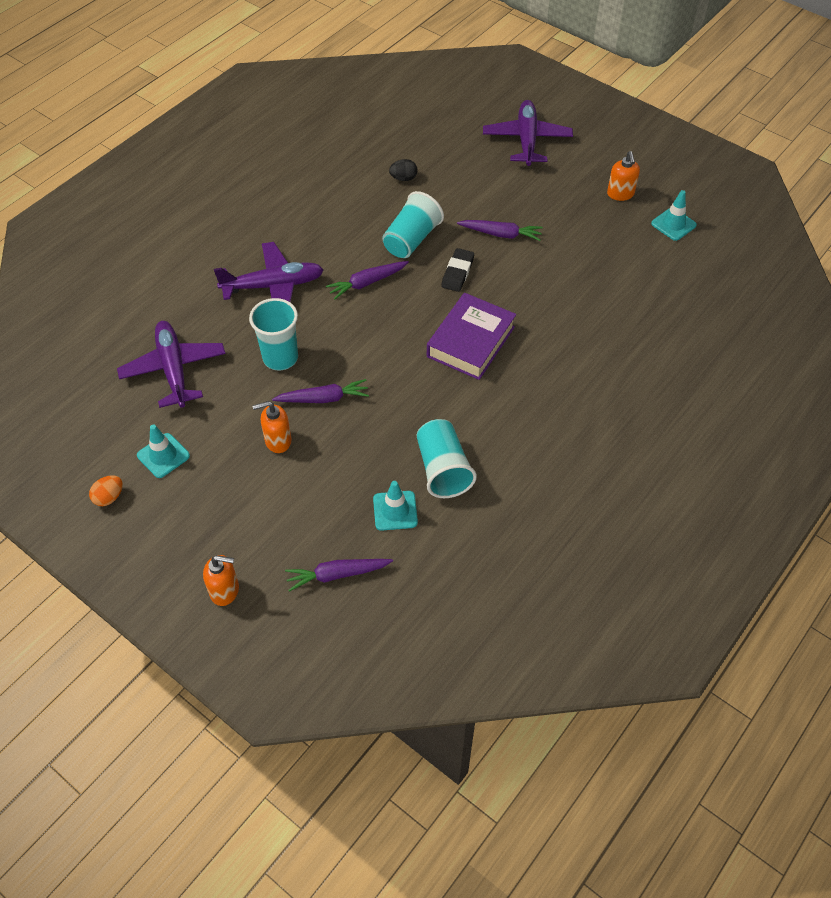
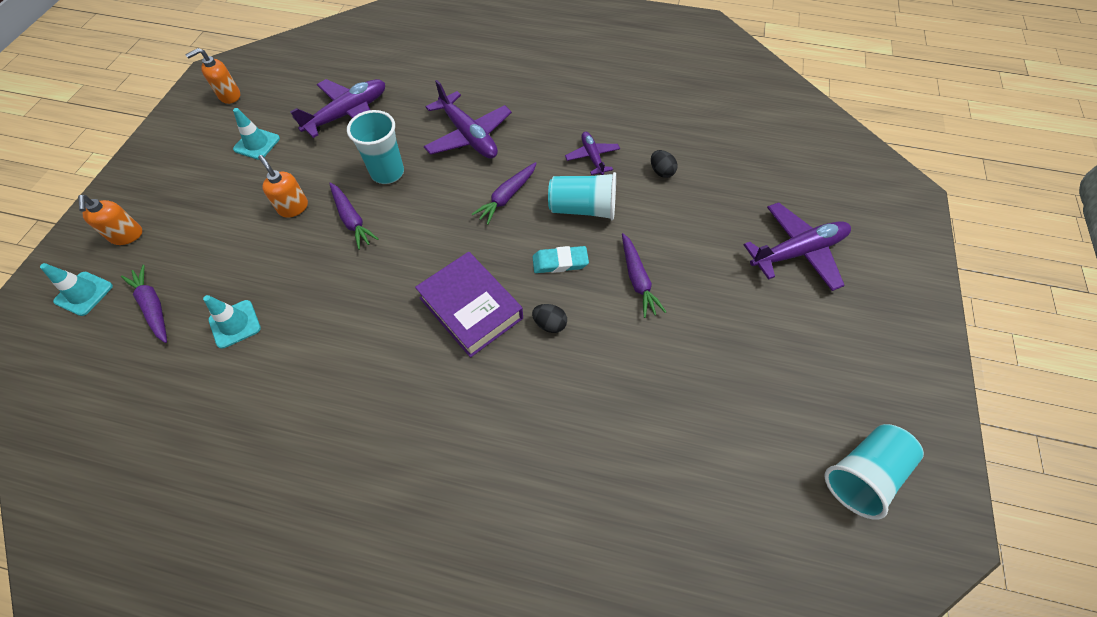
camera: 65 degrees right, 5 degrees up
(109, 497) = (208, 131): orange egg -> none
(358, 213) = (592, 157): none -> purple plane
(367, 283) = (507, 197): purple carrot -> purple carrot turned 90 degrees counterclockwise
(443, 469) = (295, 345): turquoise cup -> turquoise cup (862, 474)
(457, 272) = (560, 262): black eraser -> turquoise eraser
(470, 341) = (471, 308): purple book -> purple book turned 45 degrees clockwise
(512, 299) = (549, 324): none -> black egg
(620, 194) = (782, 377): orange soap dispenser -> orange soap dispenser (229, 96)
(673, 224) = (773, 458): turquoise traffic cone -> turquoise traffic cone (84, 293)

